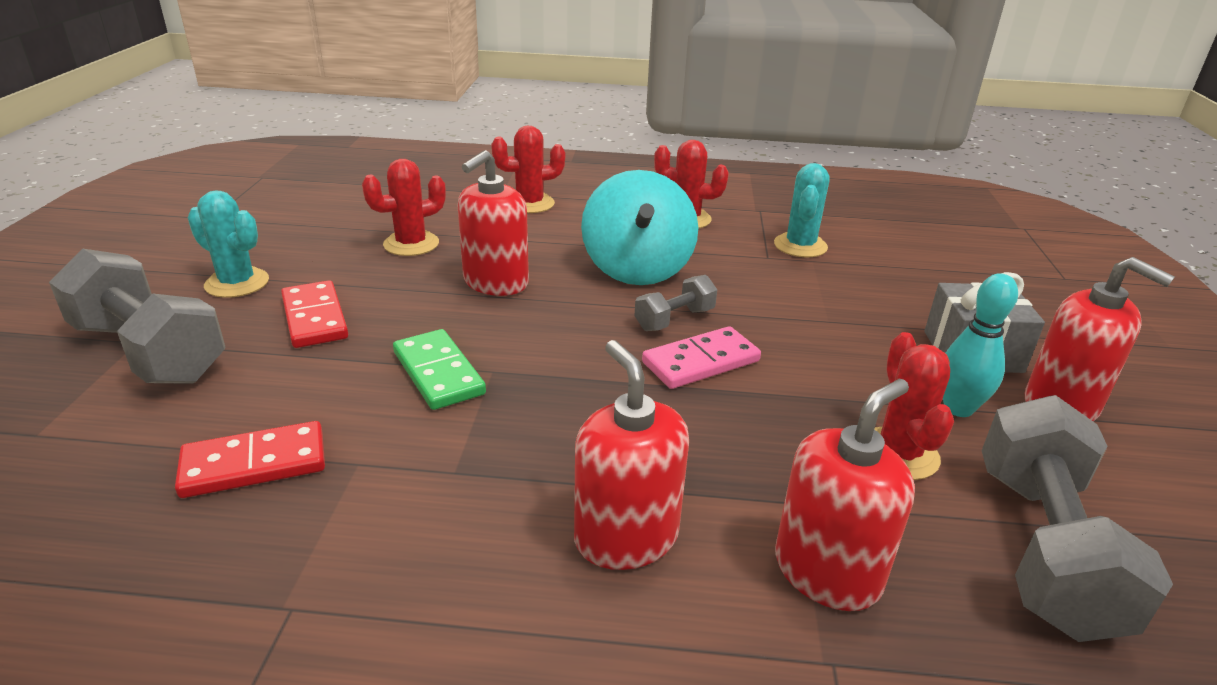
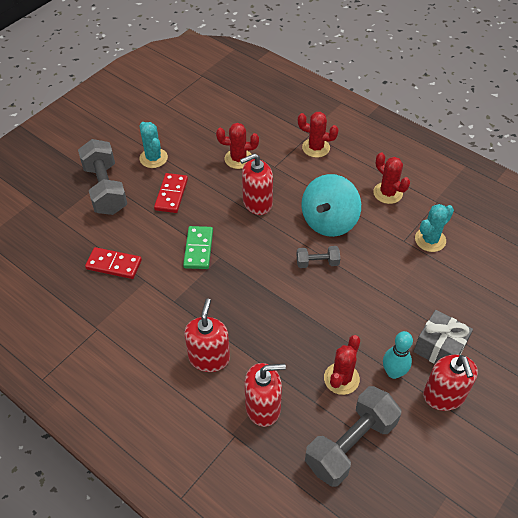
camera: 35 degrees right, 20 degrees up
(701, 362) = (306, 293): pink domino -> none

